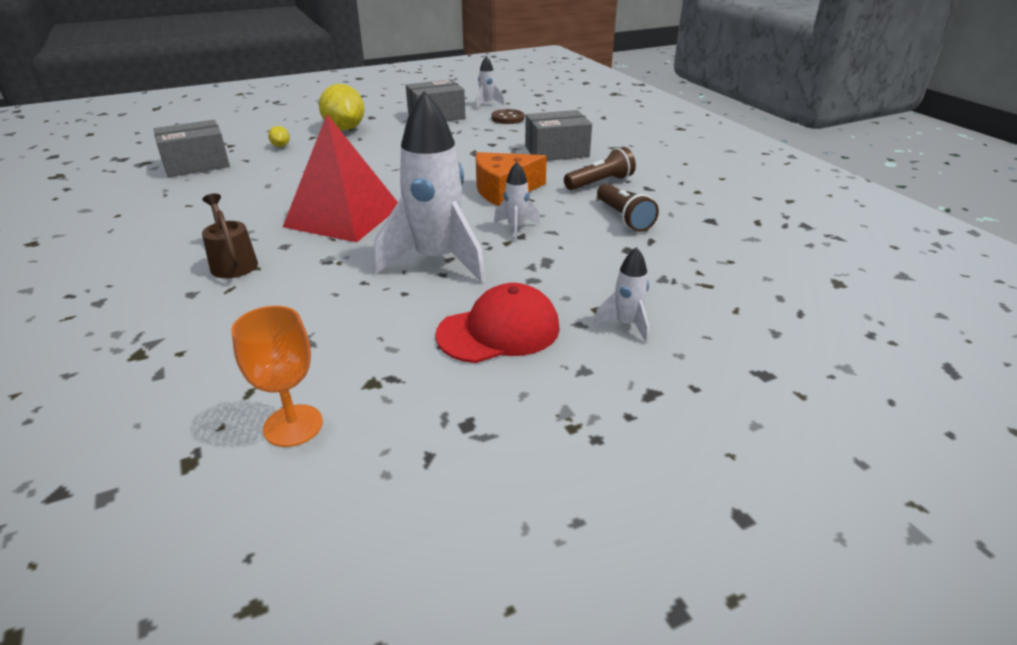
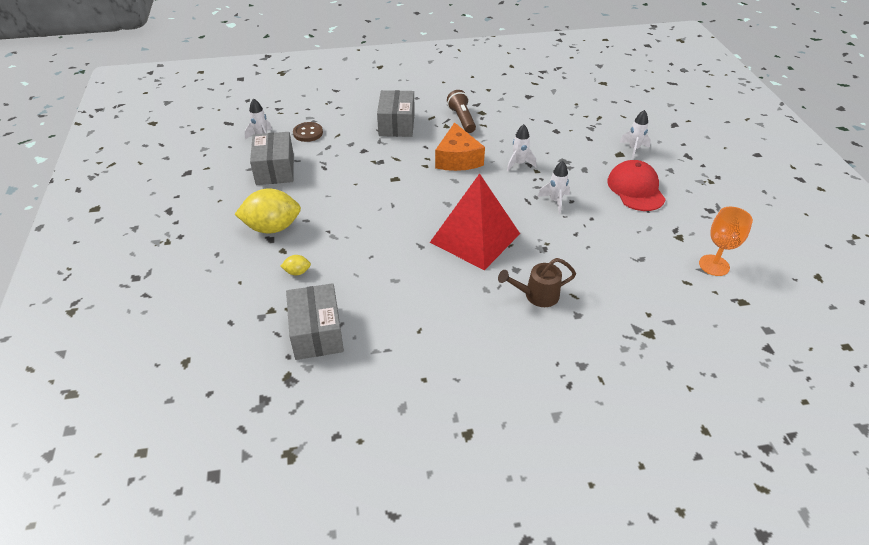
camera: 75 degrees left, 10 degrees up
(436, 261) = (555, 201): white rocket -> white rocket, size x0.46
(623, 218) = (516, 122): brown flashlight -> none

